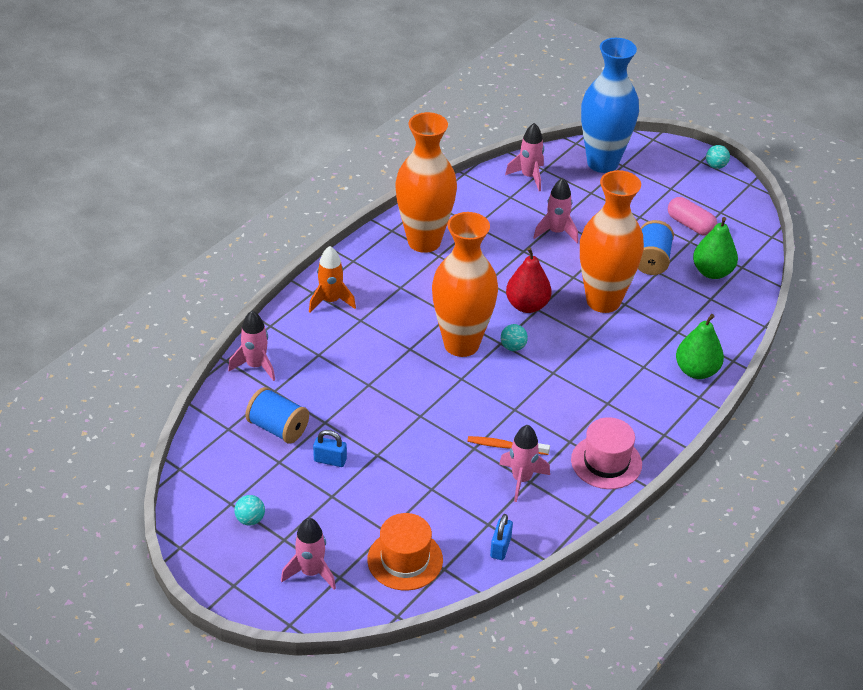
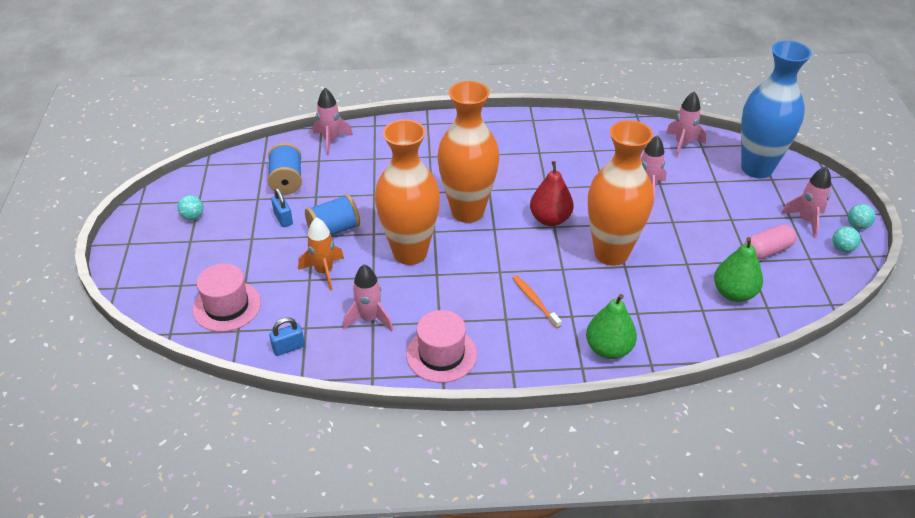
camera: 50 degrees right, 0 degrees up
(311, 572) = (172, 270): pink rocket -> pink rocket (806, 220)
(331, 301) = (430, 135): orange rocket -> orange rocket (324, 272)
(405, 560) = (227, 306): orange hat -> pink hat
(424, 241) = (543, 138): orange vase -> orange vase (410, 253)
(506, 446) = (393, 292): orange toothbrush -> orange toothbrush (535, 301)
(513, 347) = (498, 237): turquoise ball -> turquoise ball (842, 248)
(652, 260) = (694, 253): blue spool -> blue spool (334, 230)
(690, 225) = (767, 250): pink capsule -> pink capsule turned 60 degrees clockwise

